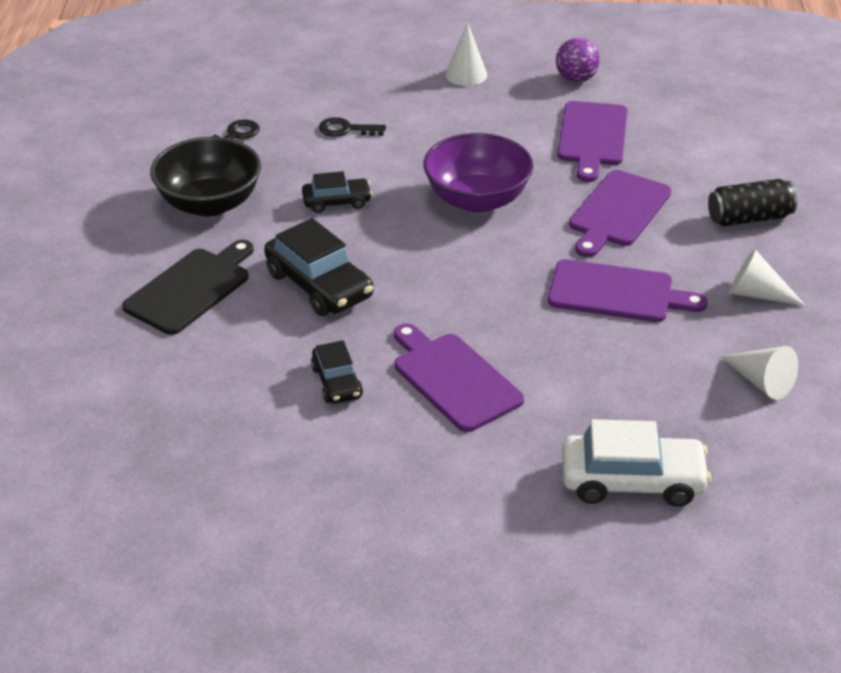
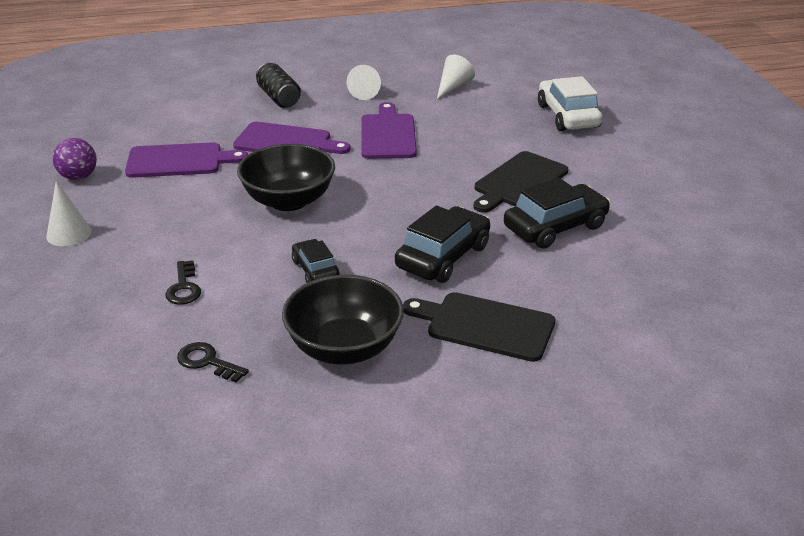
camera: 105 degrees left, 5 degrees down
(337, 382) = (555, 227): black car -> black car, size x1.71
(453, 379) = (518, 182): purple cutting board -> black cutting board
(477, 200) = (289, 201): purple bowl -> black bowl

